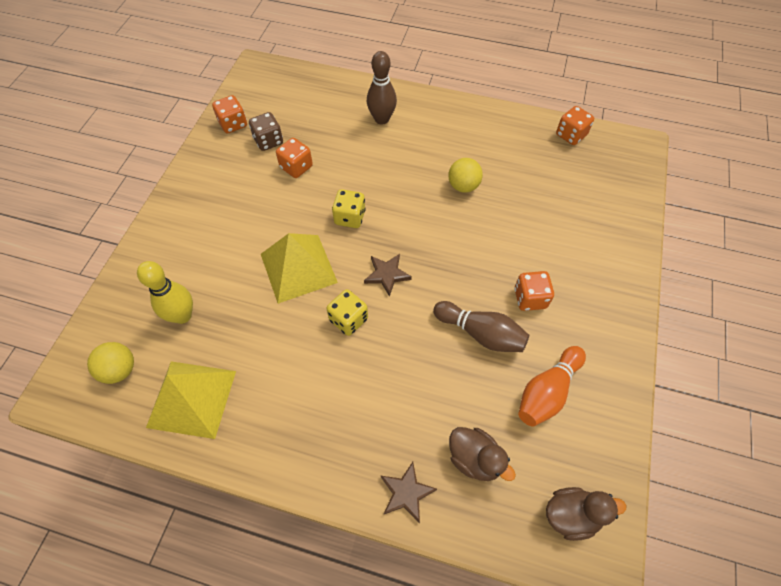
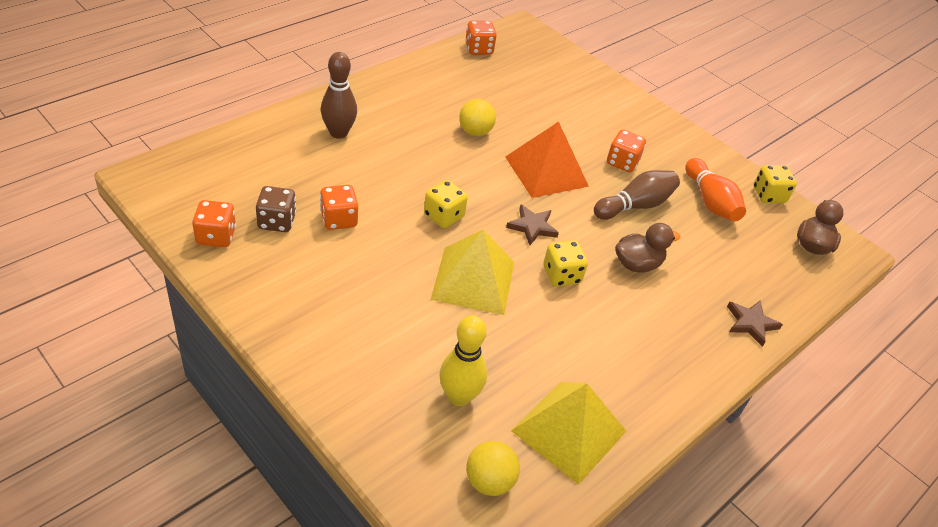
camera: 65 degrees left, 15 degrees down
(462, 252) = (546, 171): none -> orange pyramid
(475, 459) = (743, 270): brown duck -> brown duck (637, 264)
(611, 442) = (768, 195): none -> yellow dice

